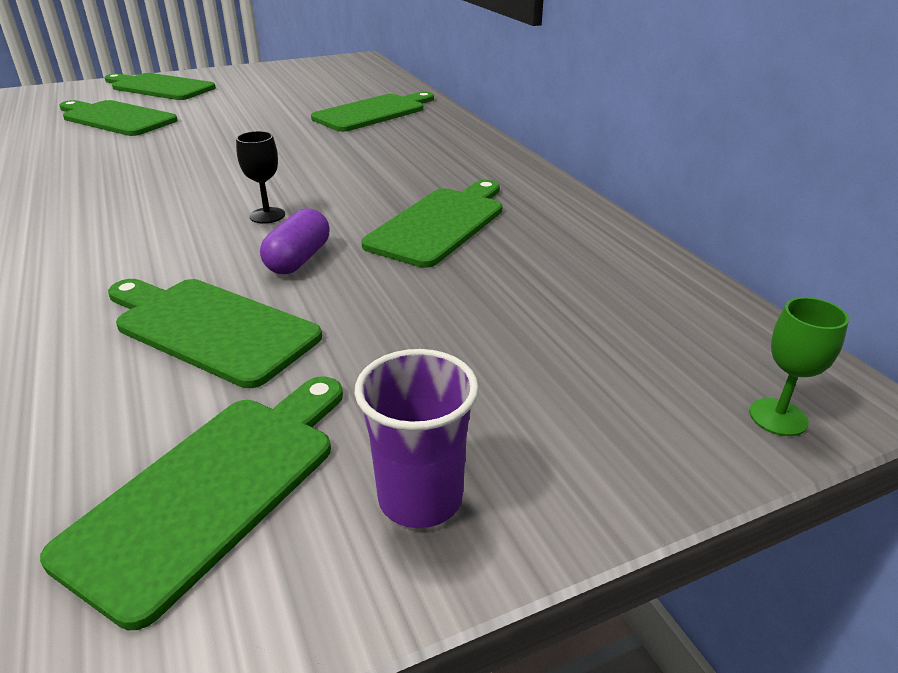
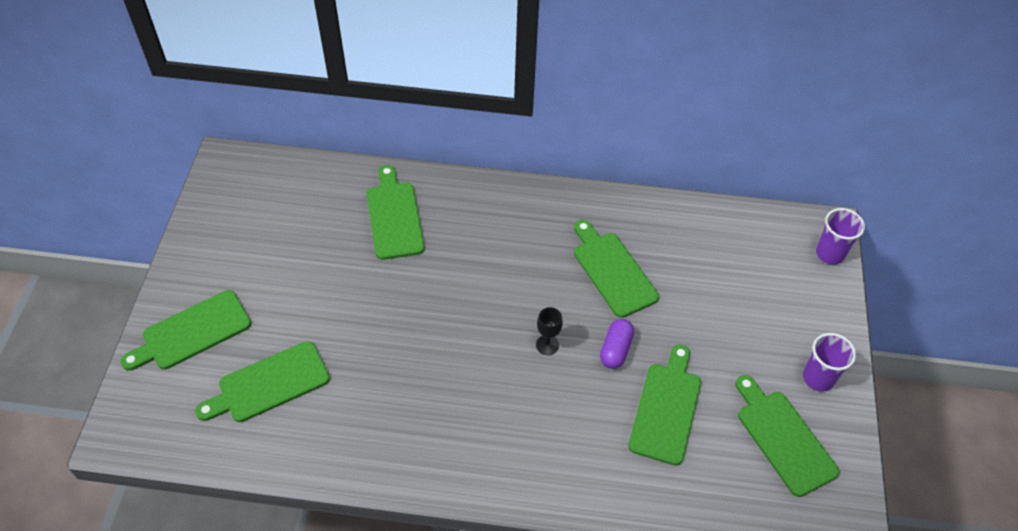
camera: 60 degrees left, 20 degrees up
(210, 328) = (666, 408): green cutting board -> green cutting board turned 135 degrees clockwise
(298, 259) = (615, 350): purple capsule -> purple capsule turned 60 degrees clockwise
(778, 417) = (830, 253): green goblet -> purple cup

